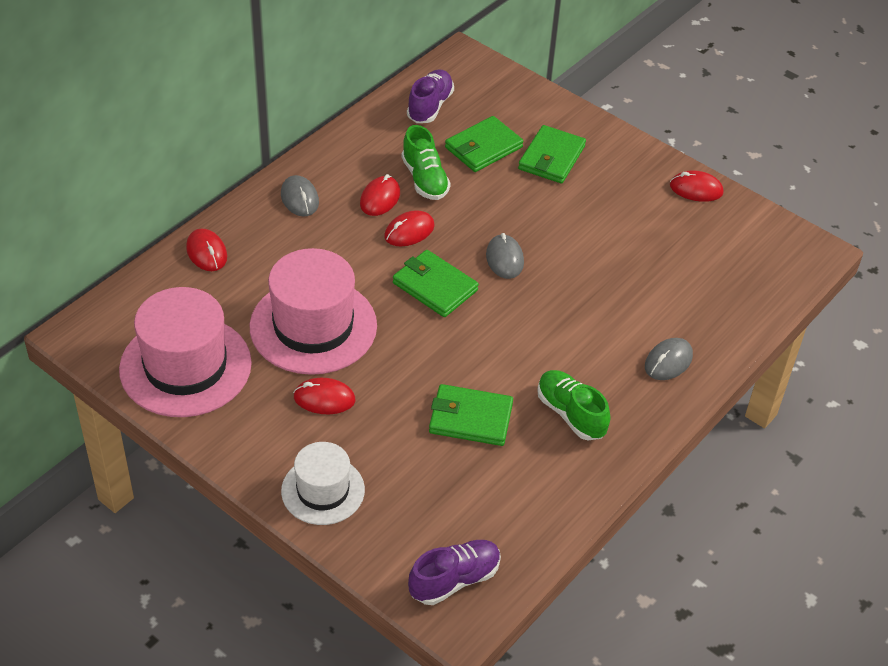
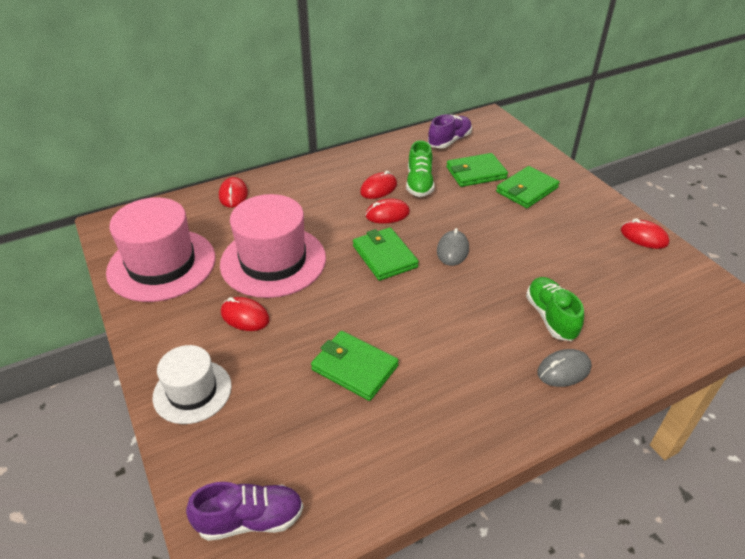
camera: 25 degrees right, 5 degrees down
(299, 198) = (321, 176): grey mouse -> none
(571, 414) = (448, 391): green shoe -> green shoe (551, 317)

